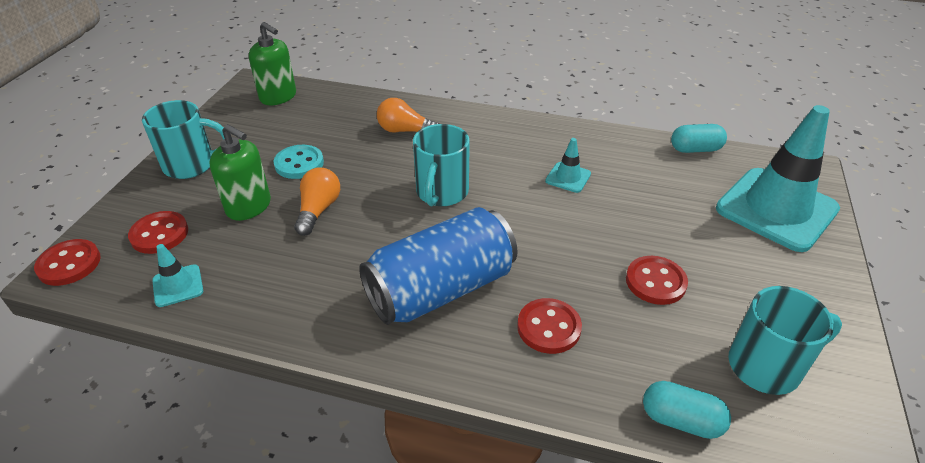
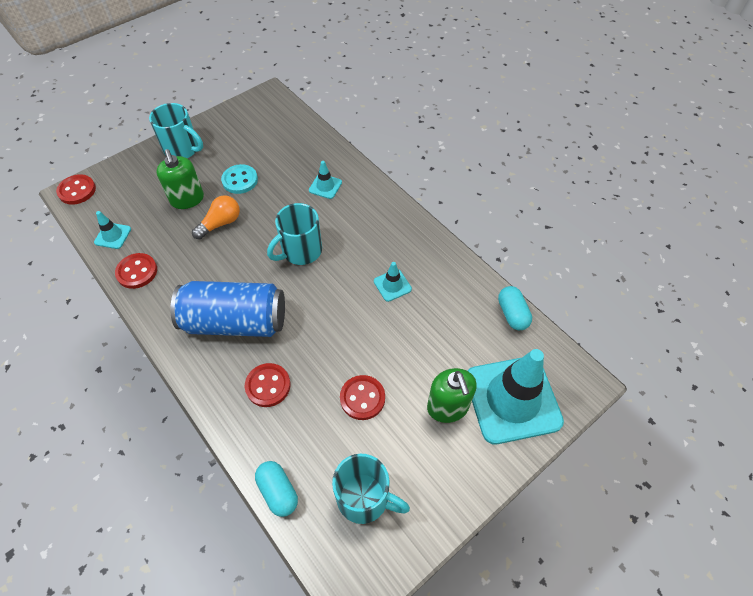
camera: 35 degrees right, 15 degrees up
(159, 234) = (130, 194): red button -> red button (137, 272)
(278, 97) = (274, 115): green soap dispenser -> green soap dispenser (448, 407)
(405, 131) = (325, 186): orange light bulb -> turquoise traffic cone
(695, 149) = (512, 314): turquoise capsule -> turquoise capsule turned 45 degrees clockwise

